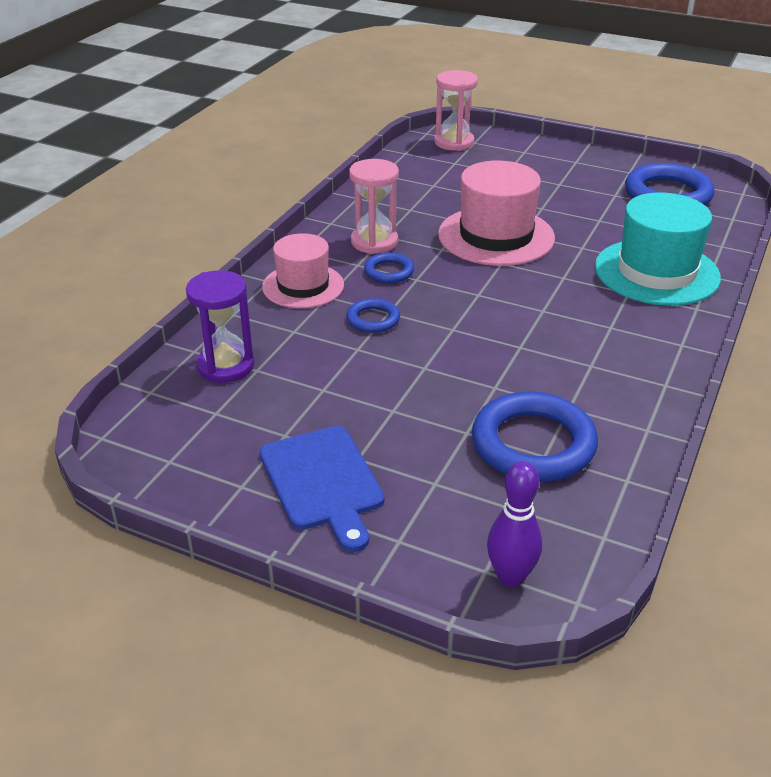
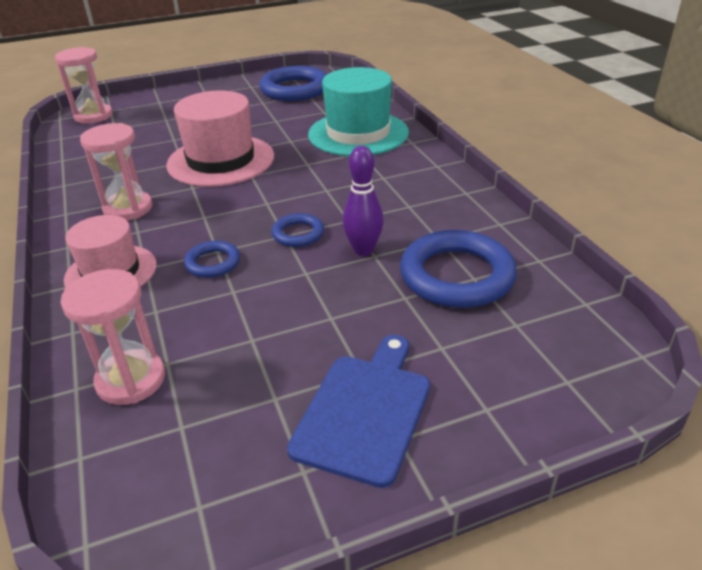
camera: 45 degrees left, 0 degrees up
(225, 366) = (131, 380): purple hourglass -> pink hourglass
(323, 482) = (365, 411): blue cutting board -> blue cutting board turned 90 degrees counterclockwise
(389, 272) = (173, 223): blue ring -> blue ring (298, 234)
(510, 577) = (587, 372): purple bowling pin -> purple bowling pin (363, 250)

